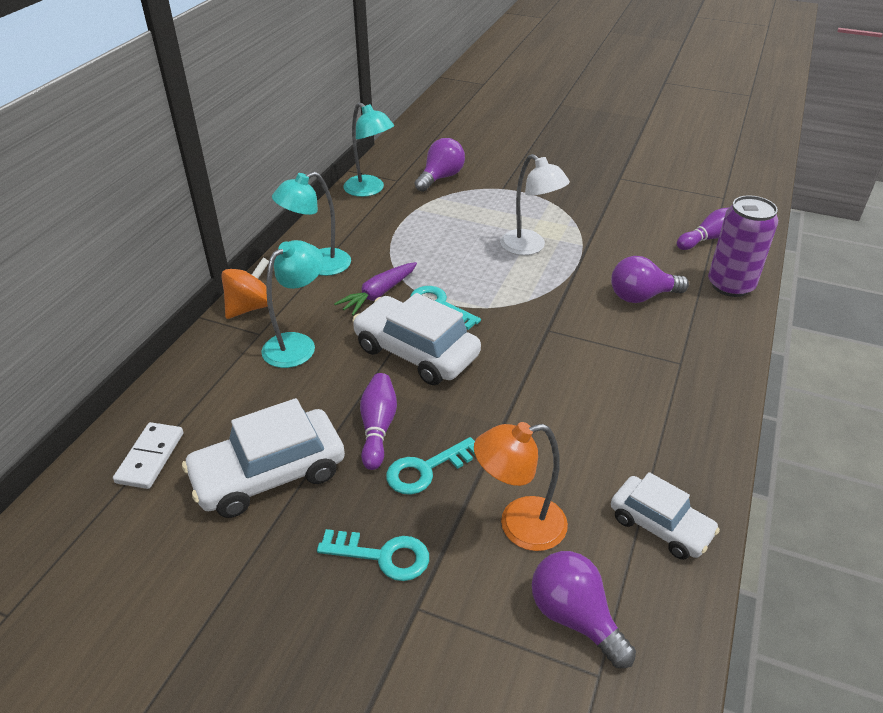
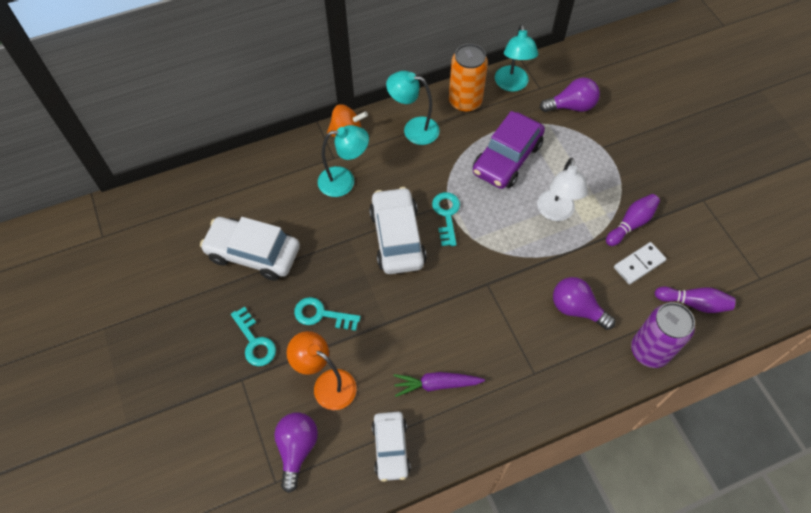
camera: 45 degrees right, 20 degrees up
(150, 457) = (216, 199): white domino -> white domino (639, 264)
(342, 221) = (465, 101): none -> orange can
(378, 428) = (326, 270): purple bowling pin -> purple bowling pin (631, 224)
(379, 294) = (423, 178): purple carrot -> purple carrot (437, 384)
(436, 237) = (507, 158): none -> purple car

